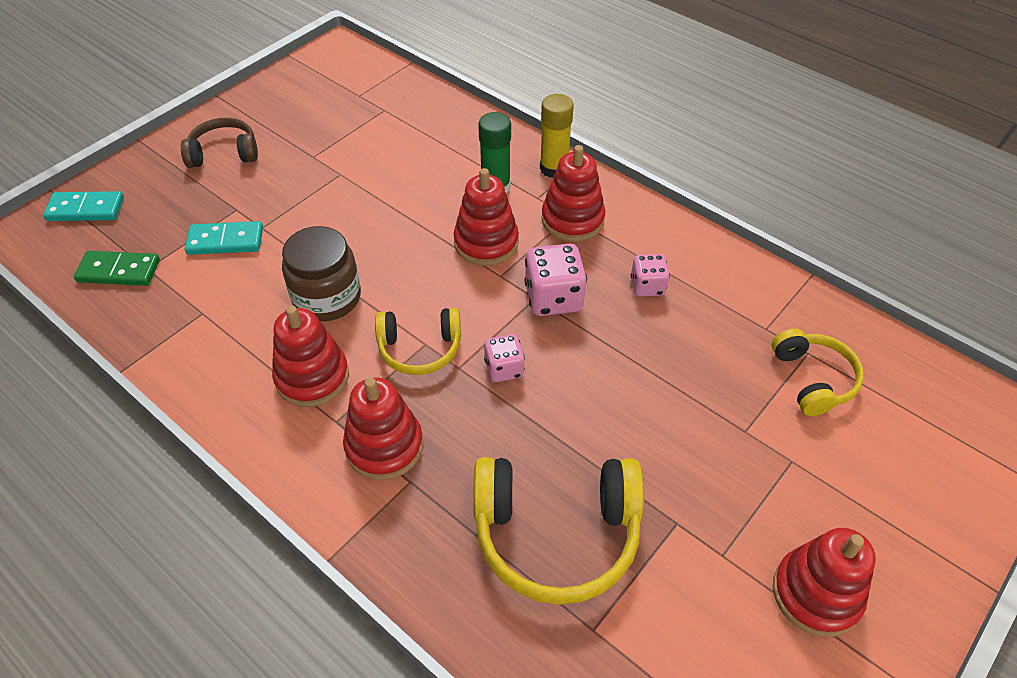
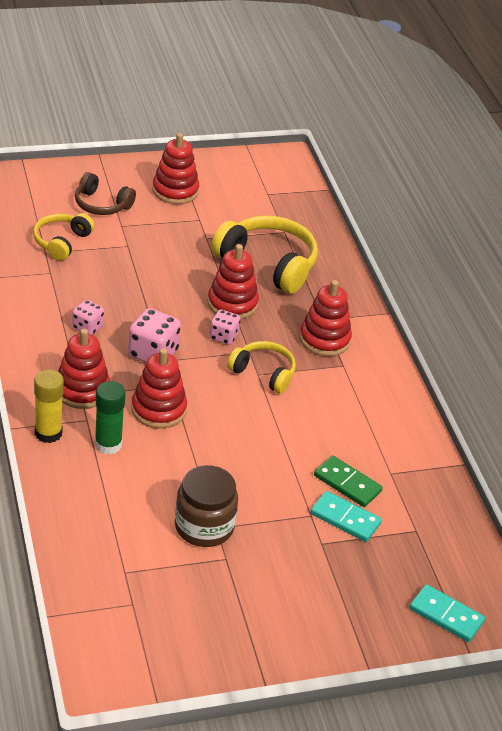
camera: 150 degrees left, 10 degrees down
(119, 271) = (438, 539): green domino -> green domino (347, 483)
(224, 153) = (300, 607): brown headphones -> brown headphones (101, 204)
(312, 377) = (341, 394): red stacking toy -> red stacking toy (232, 304)
(327, 297) = (298, 435): brown jar -> brown jar (204, 526)

